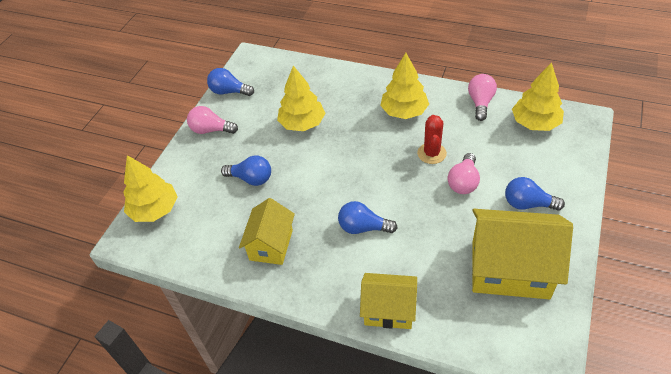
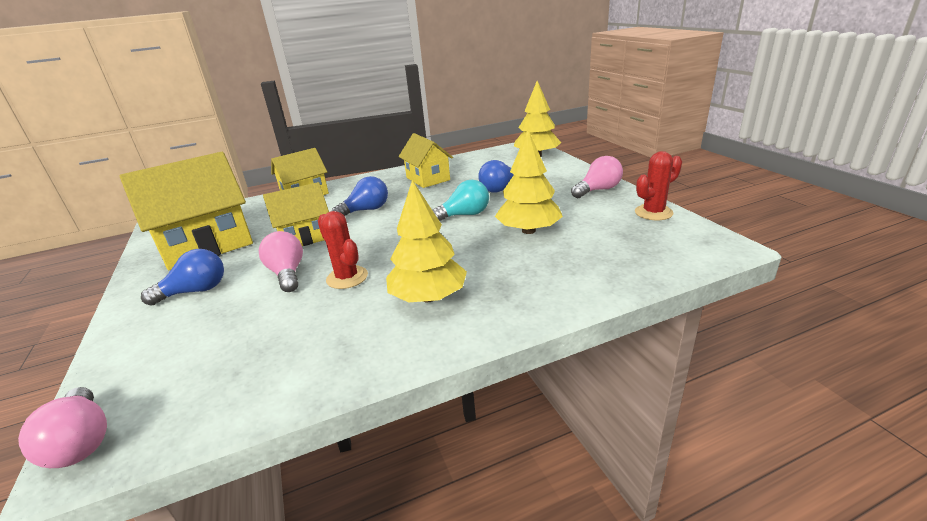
camera: 135 degrees right, 20 degrees down
(229, 92) = (653, 213): blue light bulb -> red cactus
(312, 166) = (464, 215): none -> turquoise light bulb
(430, 221) = (305, 237): none -> yellow house
(480, 103) = (317, 370): pink light bulb -> pink light bulb (82, 441)
(535, 123) = (198, 390): yellow tree -> none

